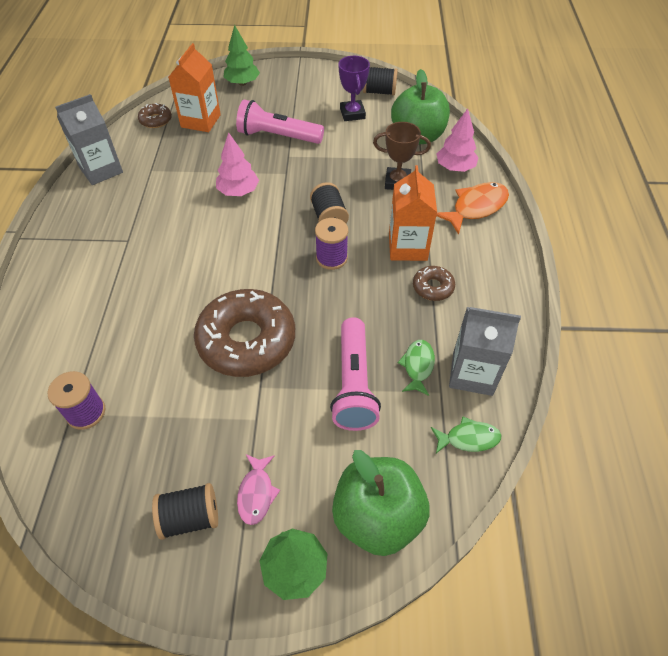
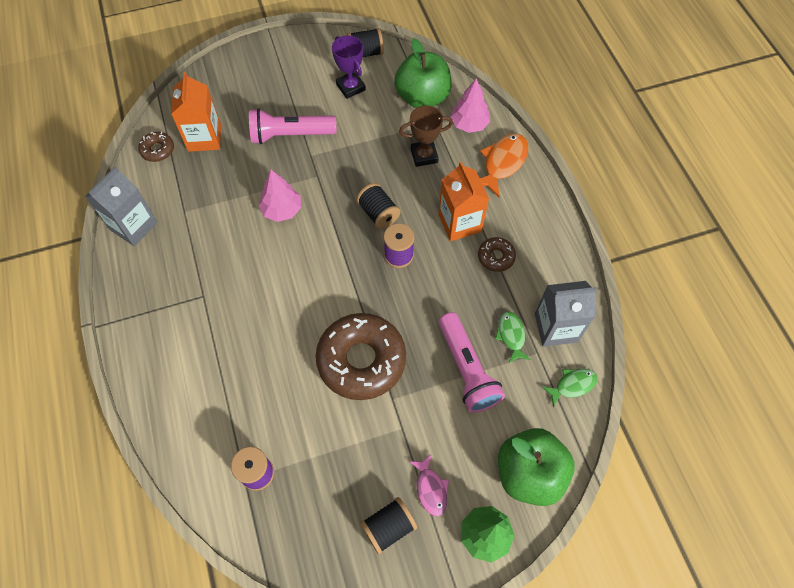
camera: 20 degrees left, 10 degrees up
(242, 83) = (224, 78): green tree -> none

